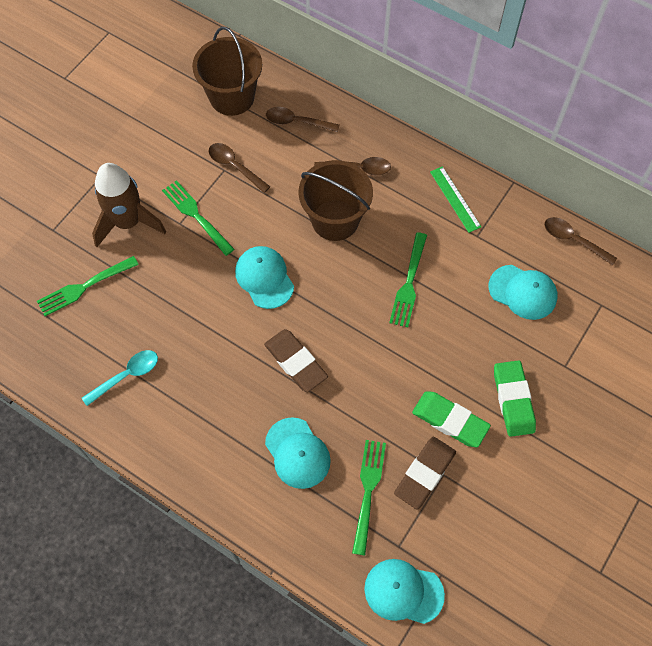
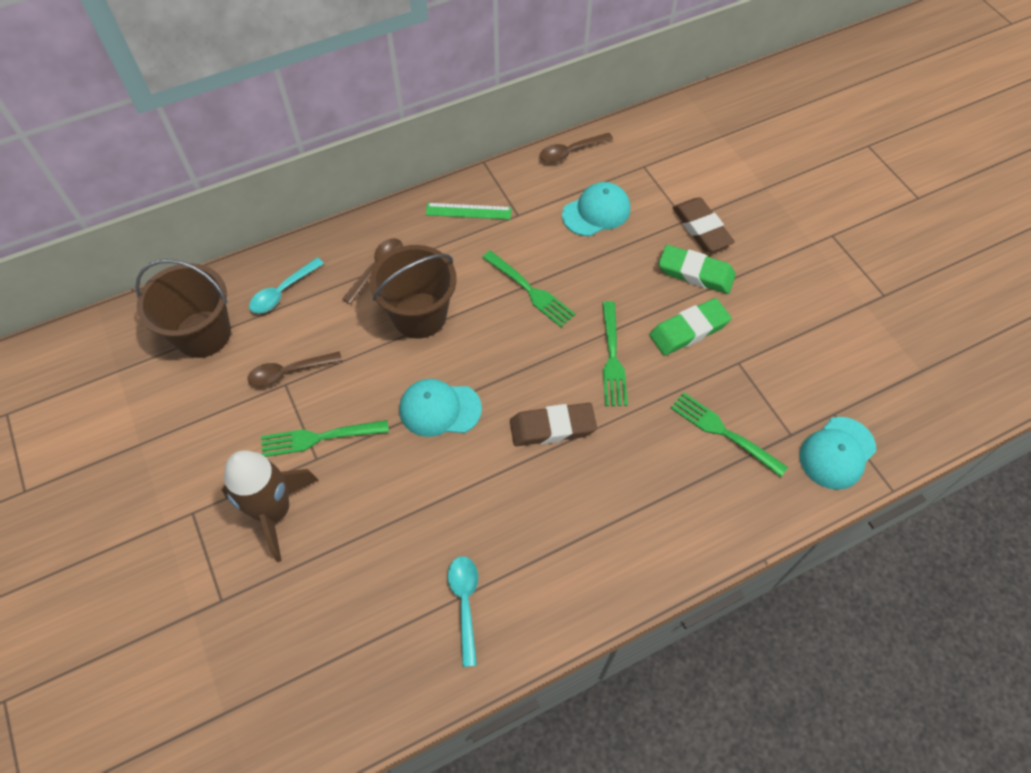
camera: 60 degrees left, 5 degrees down
(85, 286) = (322, 597): green fork -> green fork (612, 357)
(297, 122) = (282, 292): brown spoon -> turquoise spoon
(297, 453) = (651, 474): turquoise cap -> none
(424, 474) = (730, 377): brown eraser -> brown eraser (701, 228)

